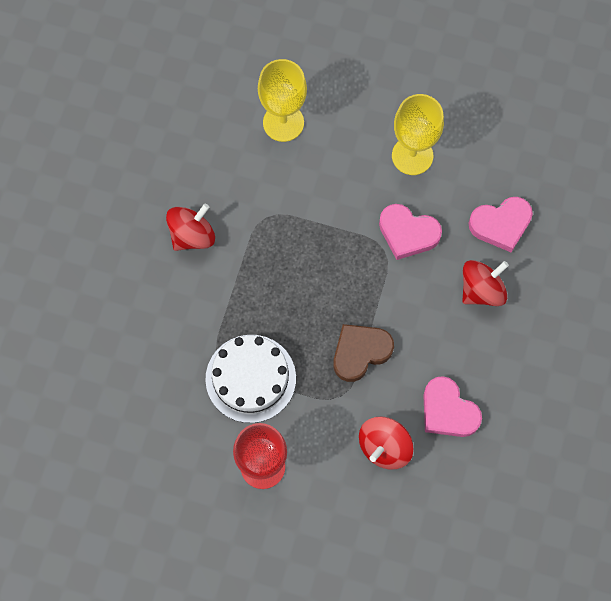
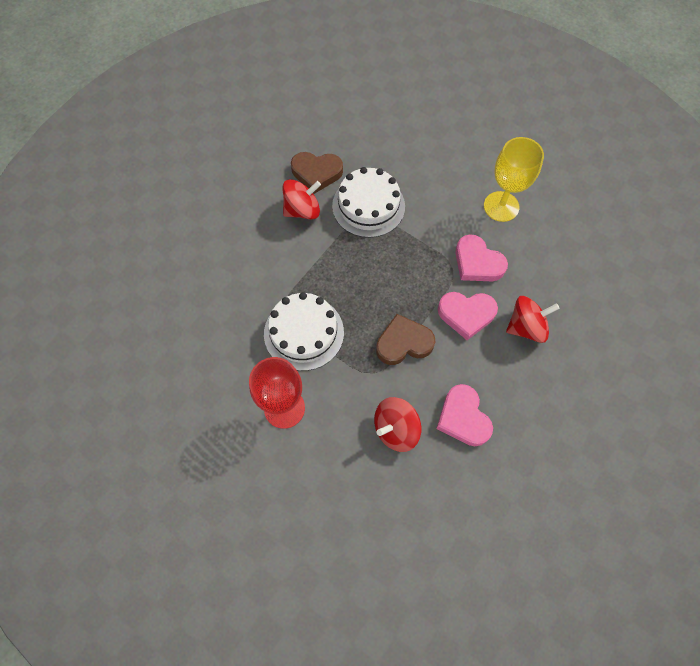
camera: 20 degrees right, 5 degrees down
(190, 183) = (316, 173): none -> brown heart
(265, 205) = (368, 206): none -> white cake
(283, 122) = (406, 153): yellow goblet -> none
(501, 225) = (559, 281): pink heart -> pink heart (466, 314)

